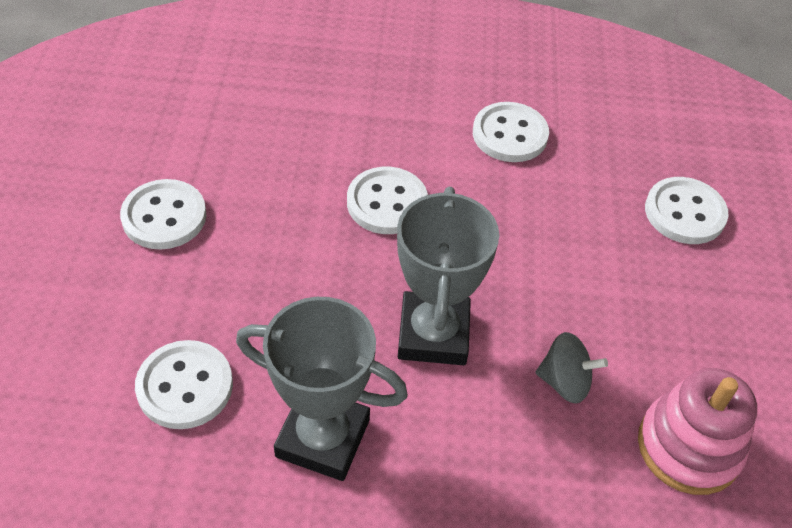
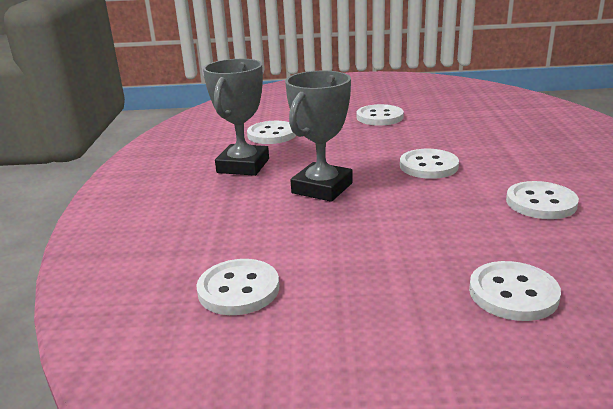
camera: 90 degrees right, 25 degrees down
(433, 334) = (322, 188): grey trophy -> grey trophy turned 60 degrees counterclockwise
(565, 382) = (292, 234): grey spinning top -> none
(689, 447) = (238, 289): pink stacking toy -> white button

